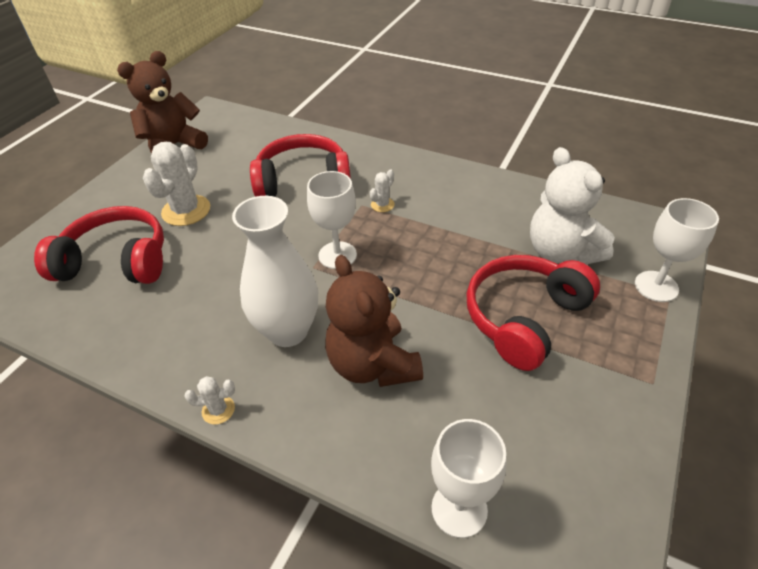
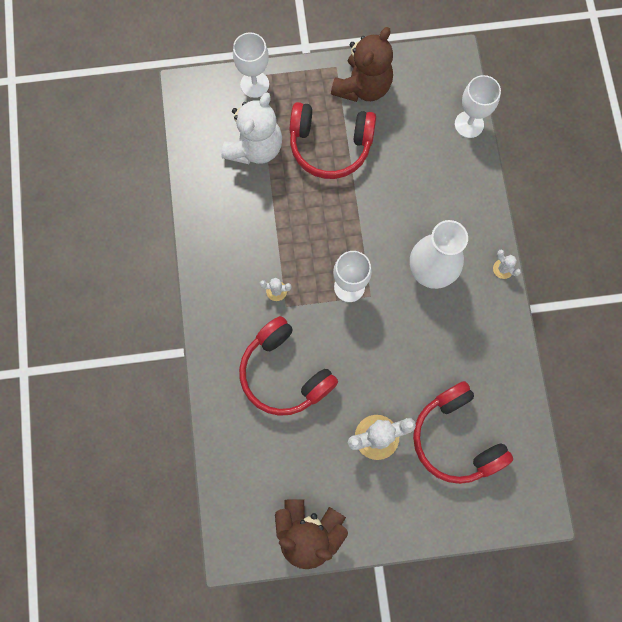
camera: 125 degrees left, 30 degrees up
(373, 364) = (419, 209): brown teddy bear -> brown teddy bear (362, 87)

